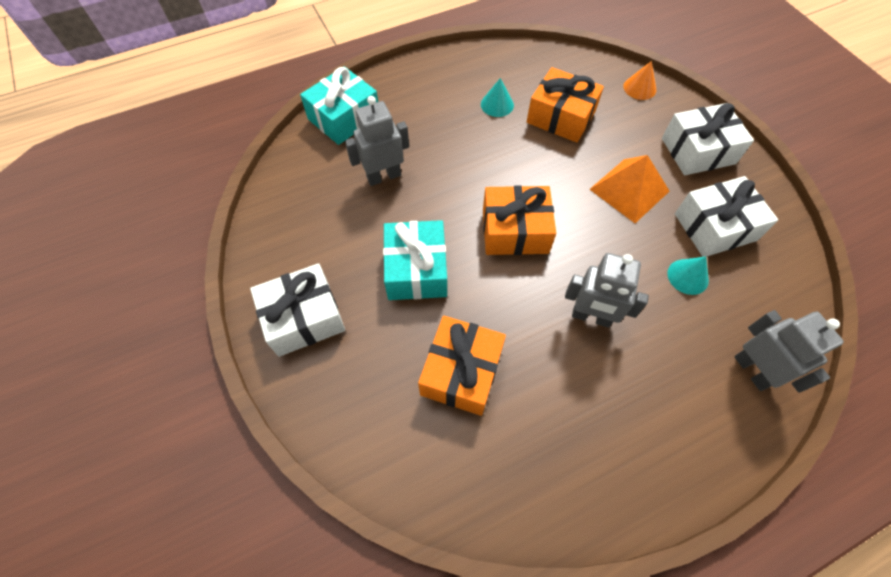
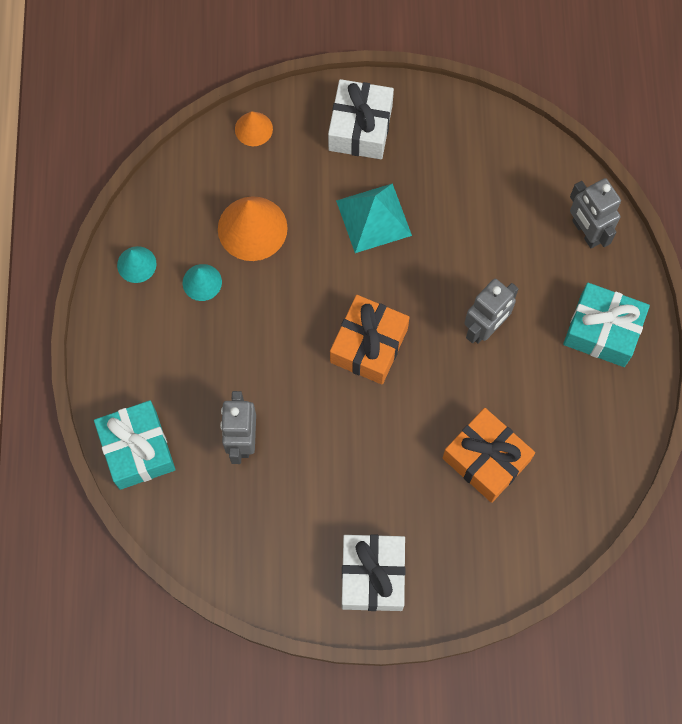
camera: 65 degrees left, 10 degrees up
(416, 270) = (368, 454): turquoise gift -> turquoise gift (602, 331)
(561, 117) = (252, 228): orange gift -> orange cone
(629, 190) = (374, 218): orange pyramid -> turquoise pyramid
(688, 276) = (485, 225): turquoise cone -> turquoise cone (136, 264)
(715, 227) = (448, 170): white gift -> none
(752, 370) = (586, 232): grey robot -> grey robot turned 120 degrees counterclockwise

